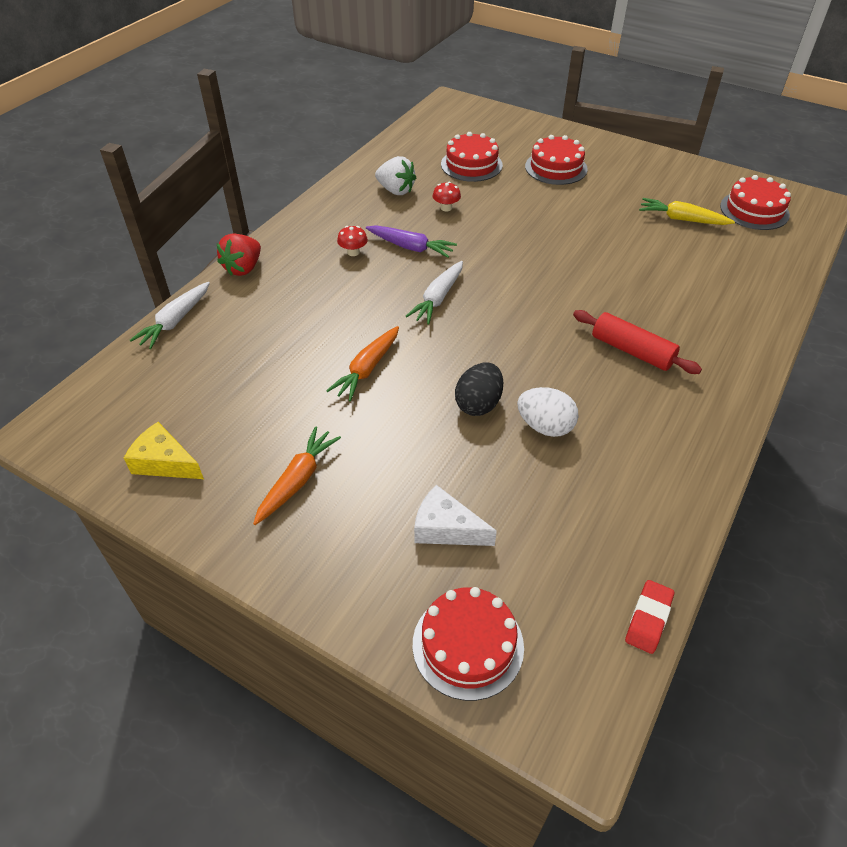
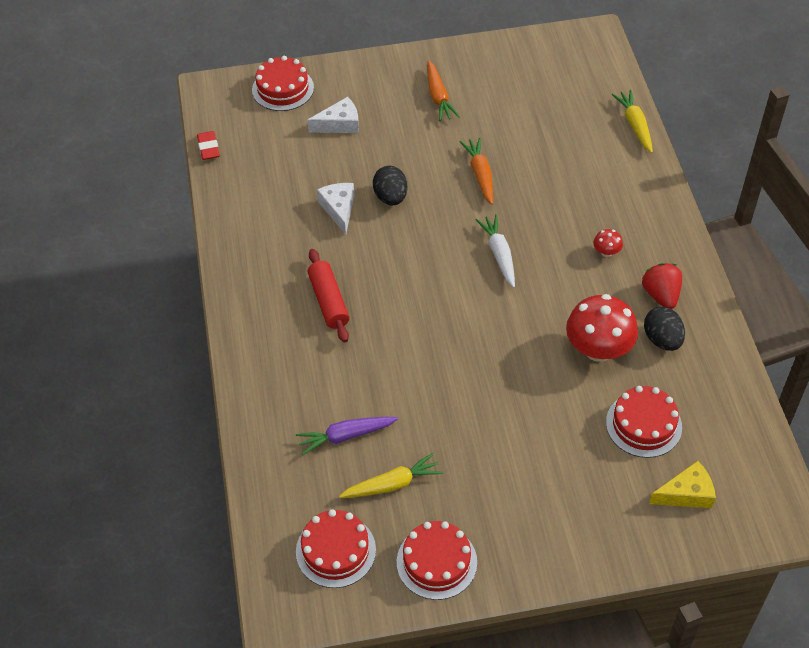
camera: 140 degrees right, 5 degrees up
(165, 462) = (514, 62): yellow cheese -> yellow cheese (686, 494)
(175, 321) = (635, 125): white carrot -> yellow carrot
(243, 268) = (657, 186): red strawberry -> red strawberry (661, 295)
(396, 190) = (662, 340): white strawberry -> black egg
(411, 247) = (573, 286): purple carrot -> purple carrot (346, 436)
(446, 208) = (598, 349): red mushroom -> red mushroom, size x2.28
(545, 426) = (339, 209): white egg -> white cheese
(556, 168) = (566, 480): red cake -> red cake (436, 562)
(632, 351) = (329, 301): red rolling pin -> red rolling pin turned 75 degrees clockwise

